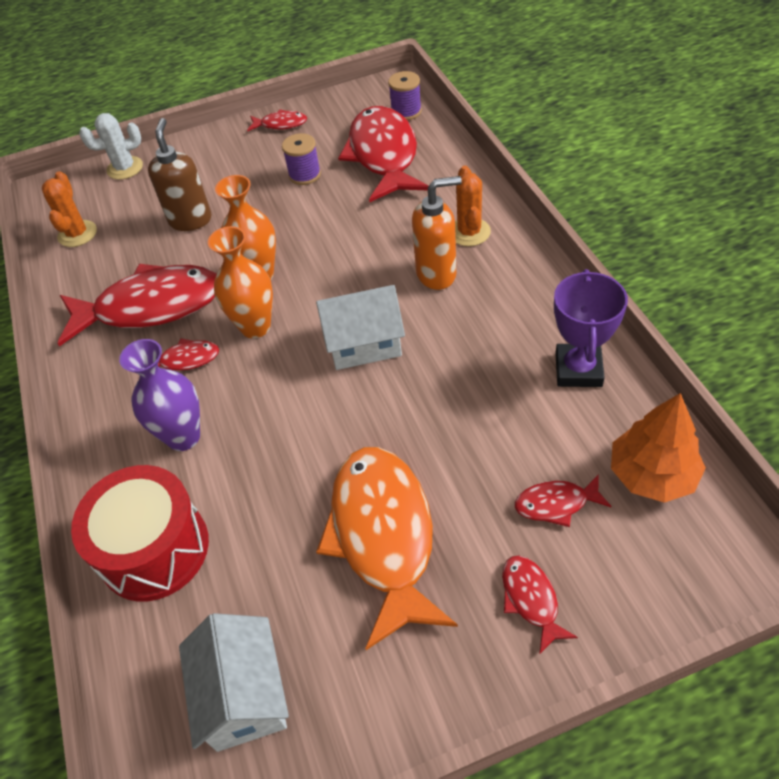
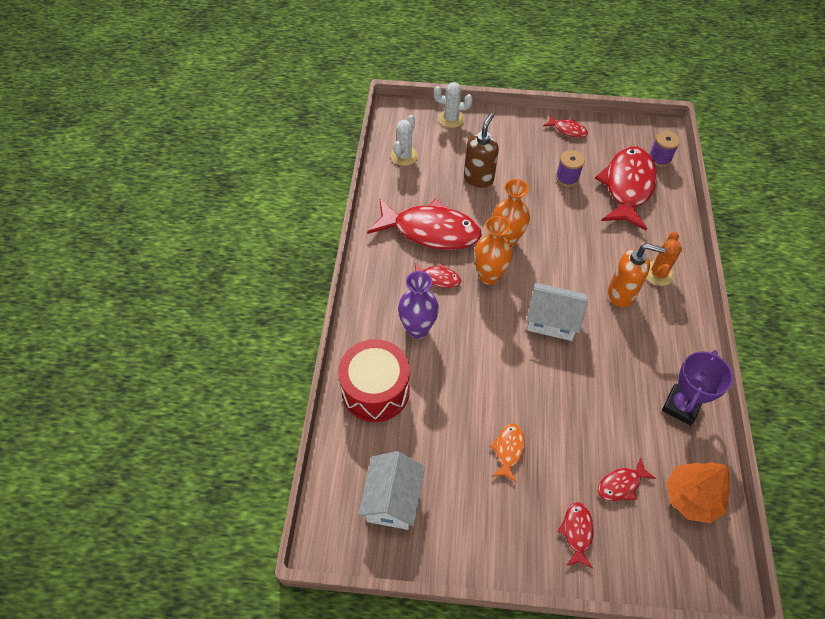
camera: 20 degrees right, 5 degrees up
(77, 234) = (404, 156): orange cactus -> white cactus
(383, 535) = (508, 450): orange fish -> orange fish, size x0.44
(556, 504) = (621, 484): red fish -> red fish turned 45 degrees counterclockwise

